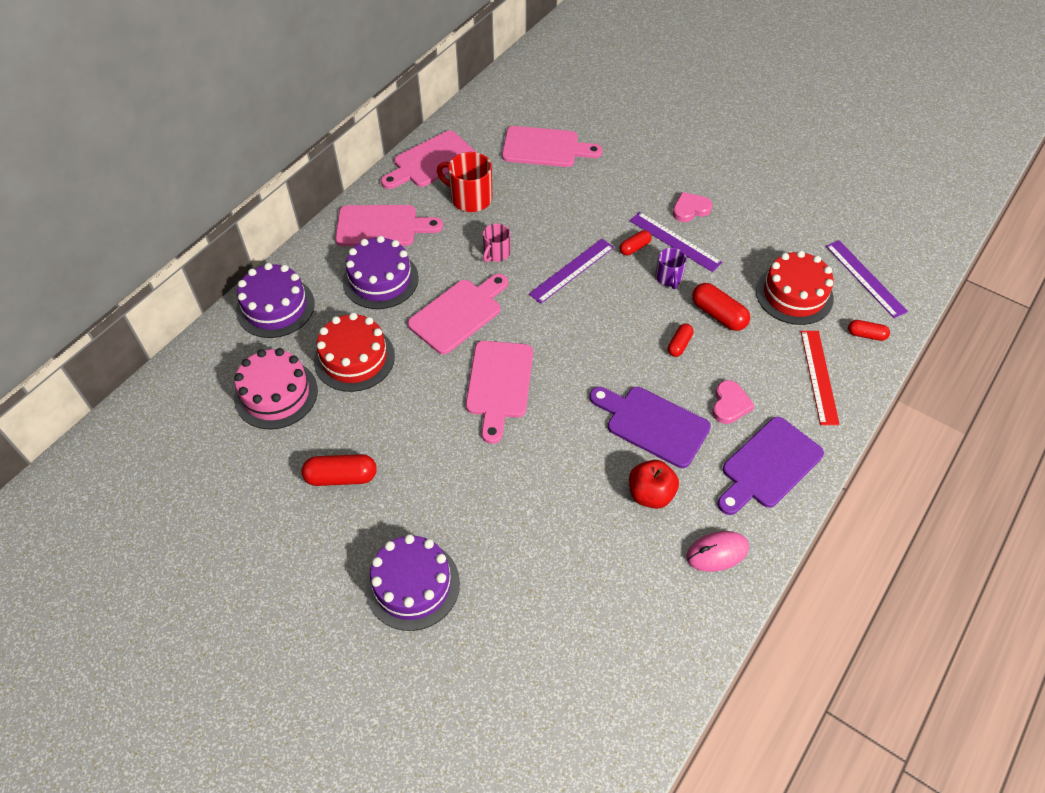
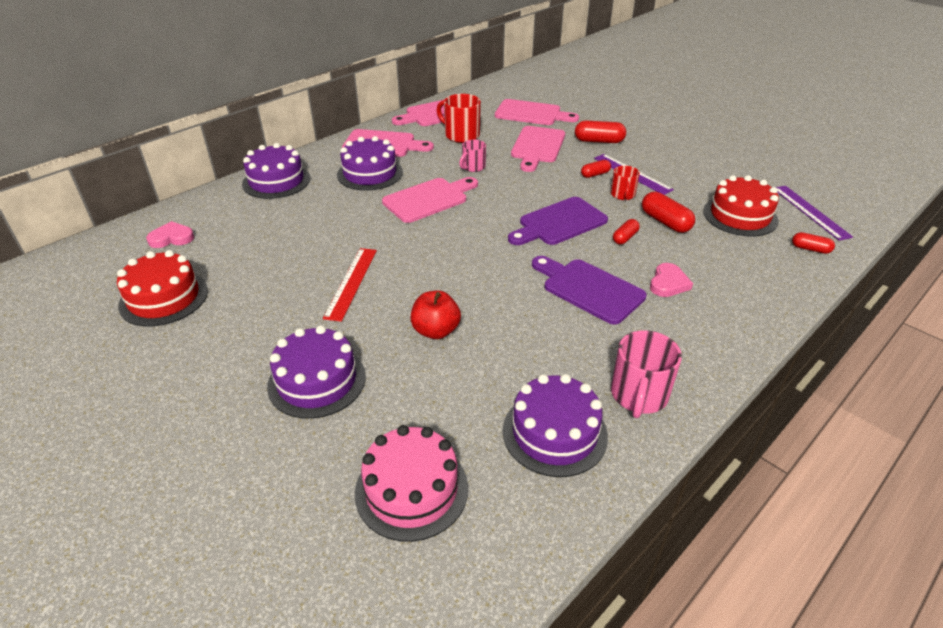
camera: 10 degrees right, 15 degrees down
(276, 394) = (251, 232): pink cake -> pink cake (411, 489)
(341, 477) = (283, 293): red capsule -> red capsule (599, 141)
(354, 358) = (328, 217): red cake -> red cake (164, 298)
(499, 384) = (450, 246): pink cutting board -> pink cutting board (537, 147)
(571, 270) = (536, 182): purple ruler -> none
(647, 607) = (554, 433): none -> purple cake
(650, 494) = (576, 340): red apple -> red apple (436, 331)
(669, 278) = (622, 195): purple mug -> red mug
(690, 209) = (649, 156): pink heart -> pink heart (171, 238)
(717, 552) = (639, 396): pink mouse -> pink mug
(769, 466) = (703, 333): purple cutting board -> purple cutting board (559, 223)
(819, 376) = (761, 273): red ruler -> red ruler (351, 283)

